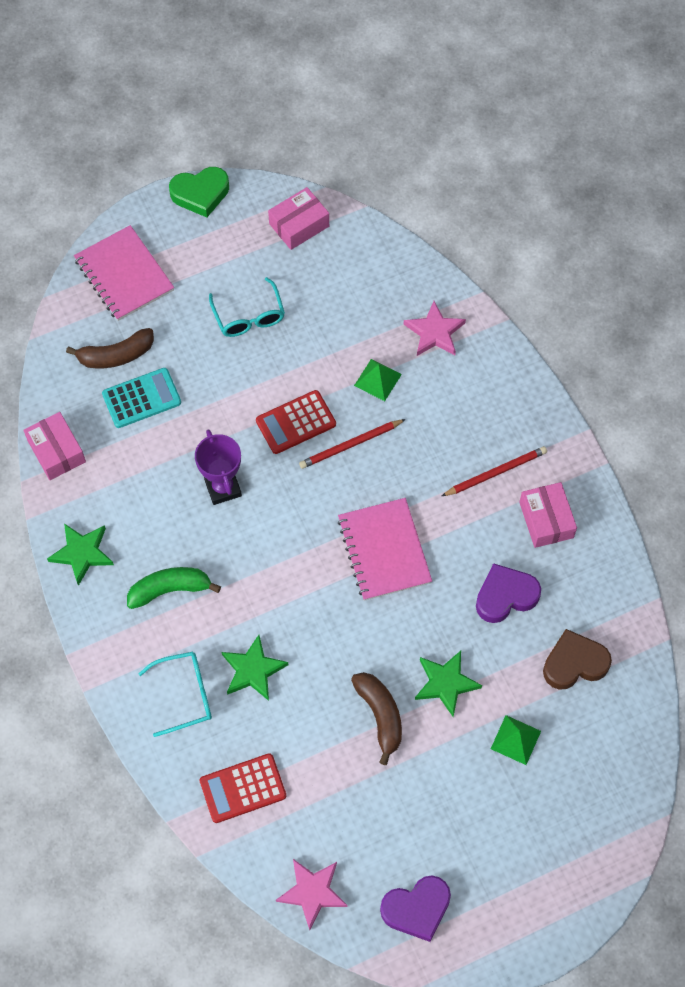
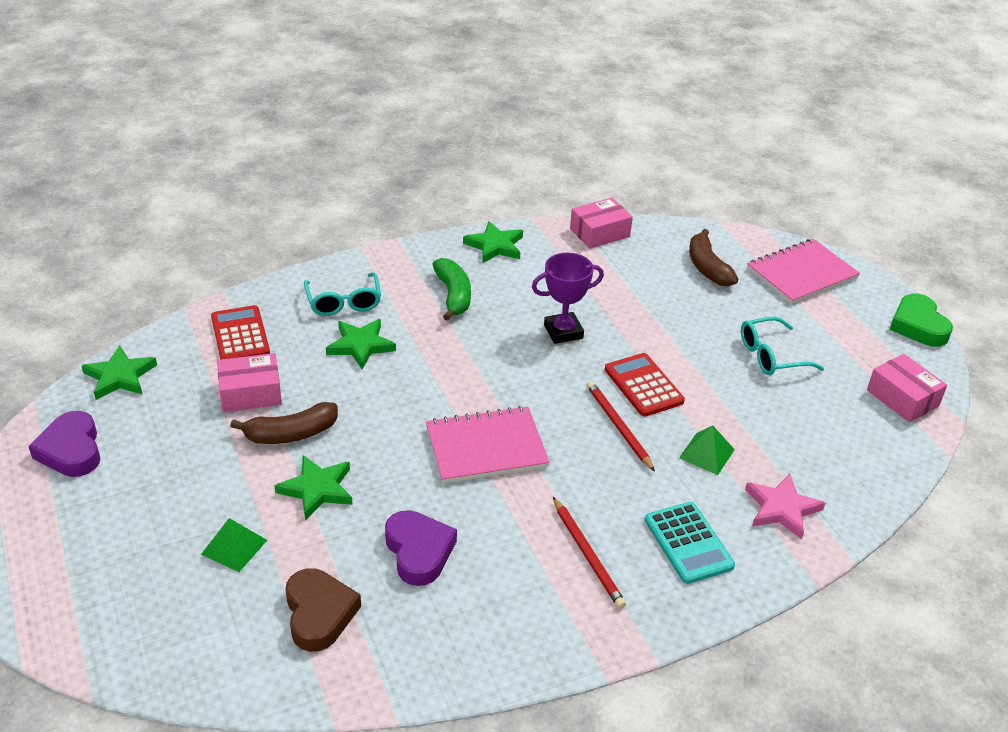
camera: 90 degrees right, 25 degrees down
(141, 398) = (661, 282): turquoise calculator -> turquoise calculator (688, 543)
(312, 892) = (120, 376): pink star -> green star
(546, 520) = (520, 601): pink box -> pink box (251, 393)

